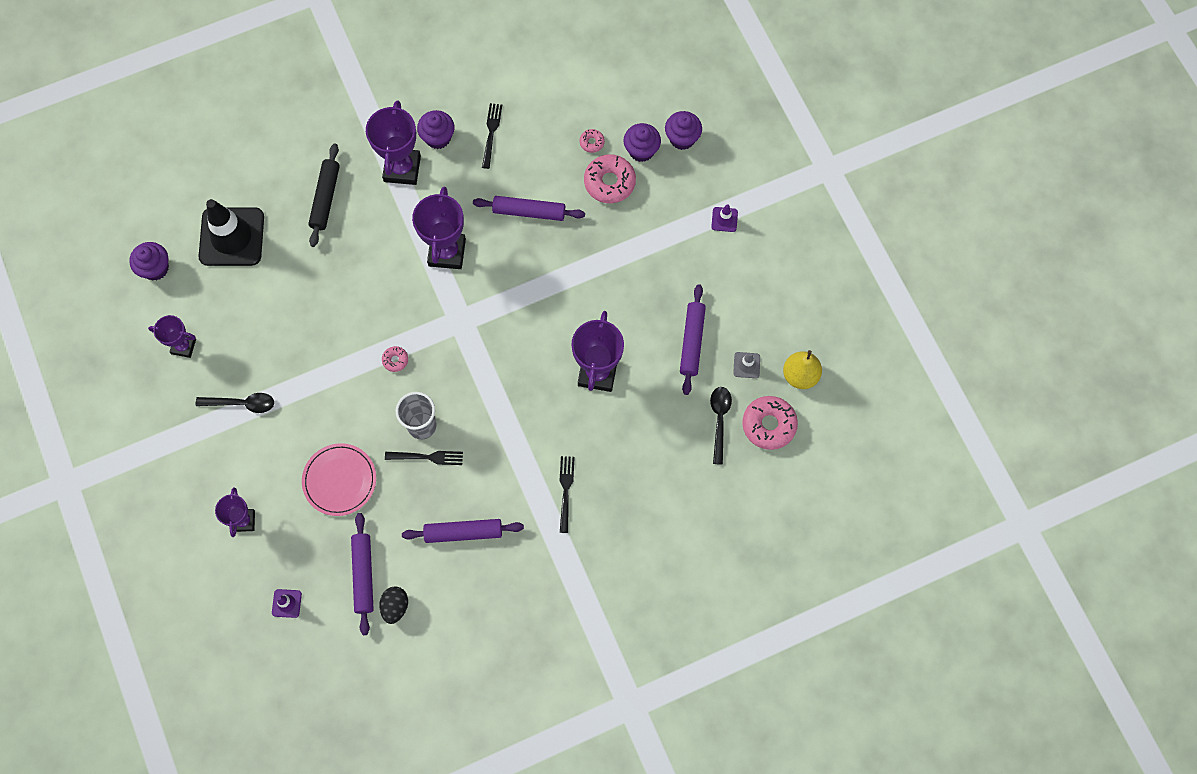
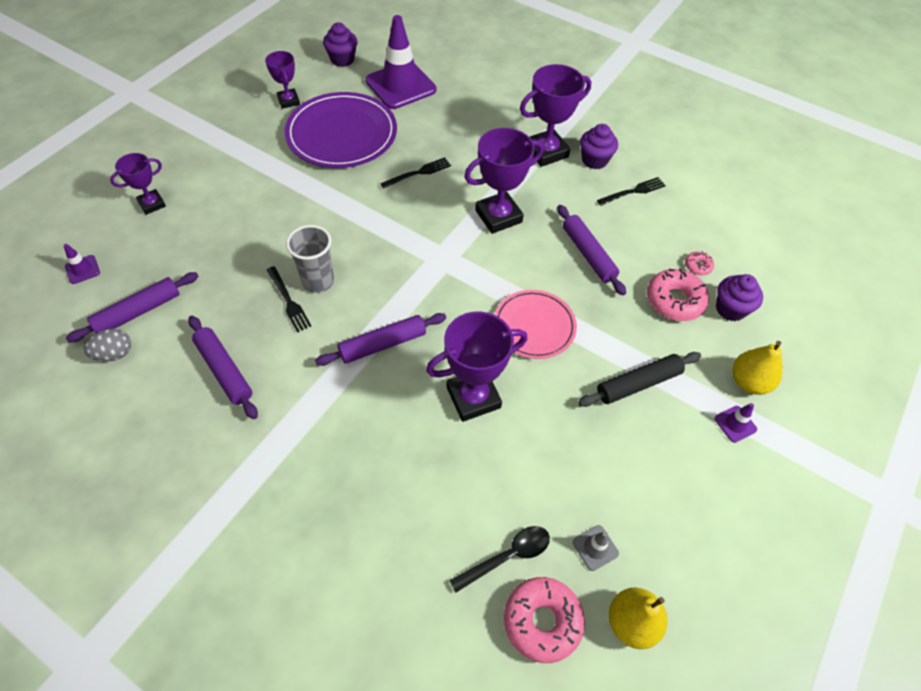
camera: 55 degrees right, 15 degrees down
(232, 237) = (400, 85): black traffic cone -> purple traffic cone
(242, 403) = (261, 154): black spoon -> none
(263, 323) = (342, 134): none -> purple plate
(325, 198) = (478, 120): black rolling pin -> black rolling pin (638, 384)
(339, 480) = (227, 249): pink plate -> pink plate (534, 326)
(395, 360) = (369, 231): pink donut -> none
(395, 606) = (114, 354): black egg -> grey egg
(565, 491) = (322, 439): black fork -> black fork (418, 173)
(682, 138) = (777, 336): purple cupcake -> none
(692, 342) = (576, 470): purple rolling pin -> purple rolling pin (382, 344)
(702, 186) = (748, 382): none -> yellow pear

